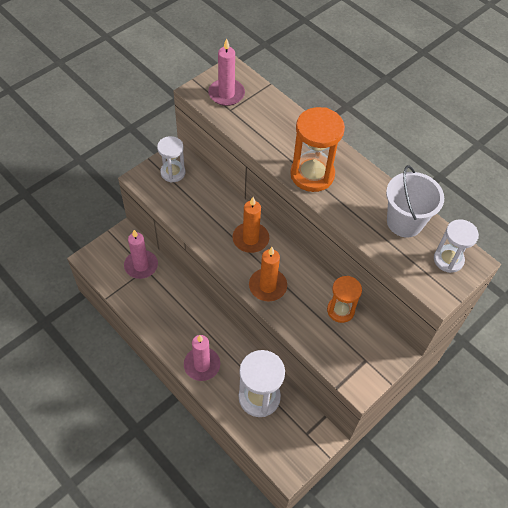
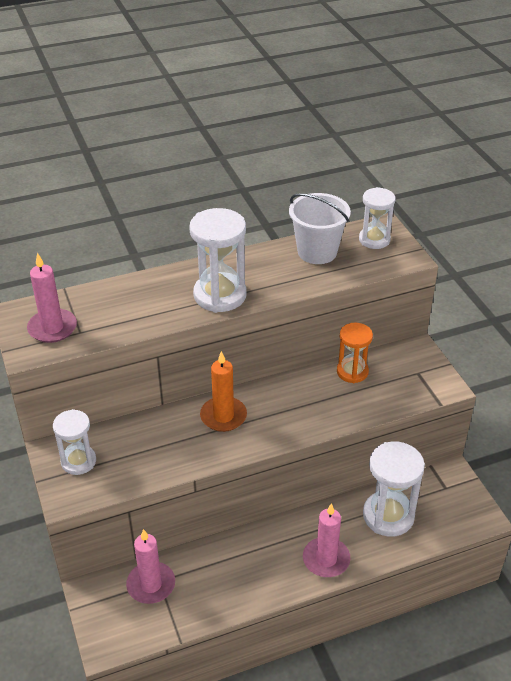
camera: 65 degrees left, 15 degrees down
(267, 286) = (295, 421): orange candle -> none
(312, 174) = (220, 295): orange hourglass -> white hourglass

